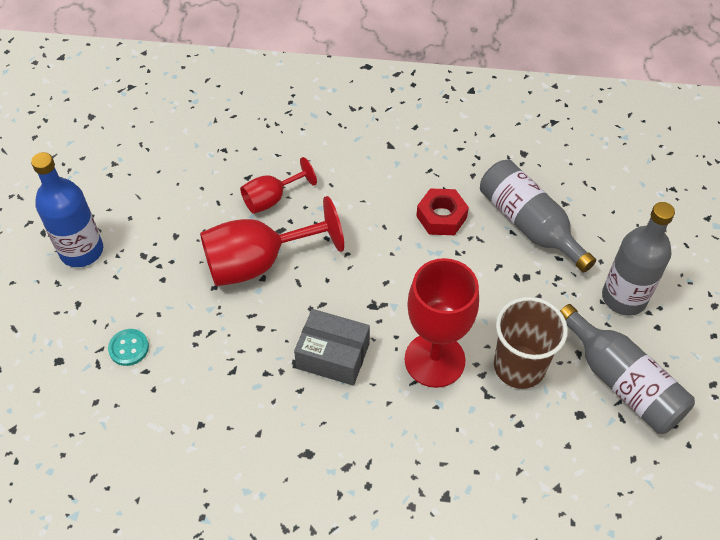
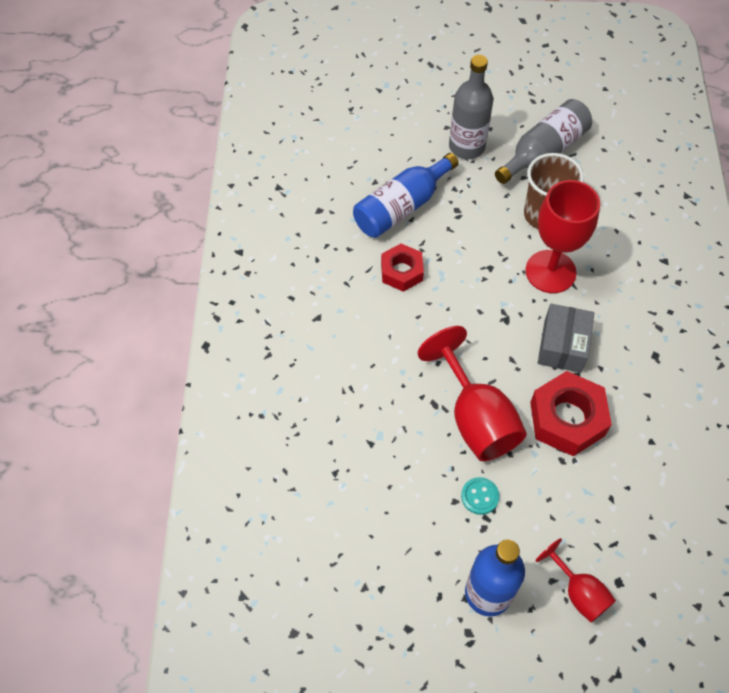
camera: 95 degrees left, 5 degrees up
(129, 348) = (591, 518): turquoise button -> turquoise button (480, 496)
(243, 345) = (567, 419): none -> red nut
(271, 199) = (397, 416): red goblet -> red goblet (578, 592)
(529, 224) = (401, 207): grey bottle -> blue bottle

